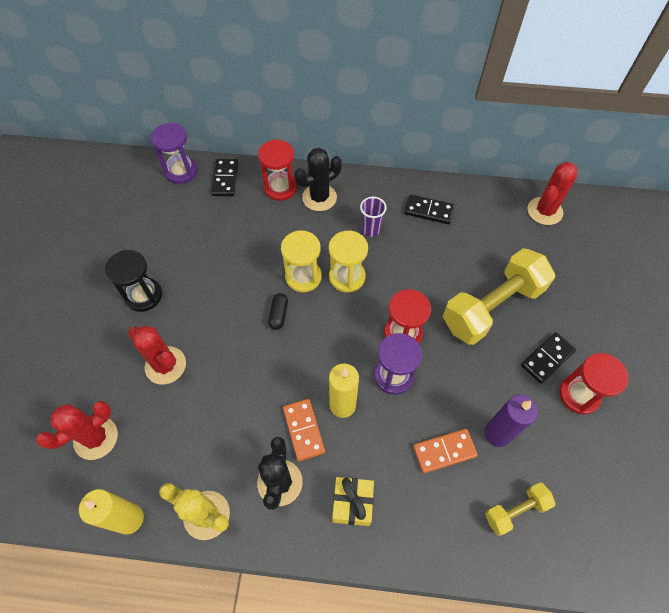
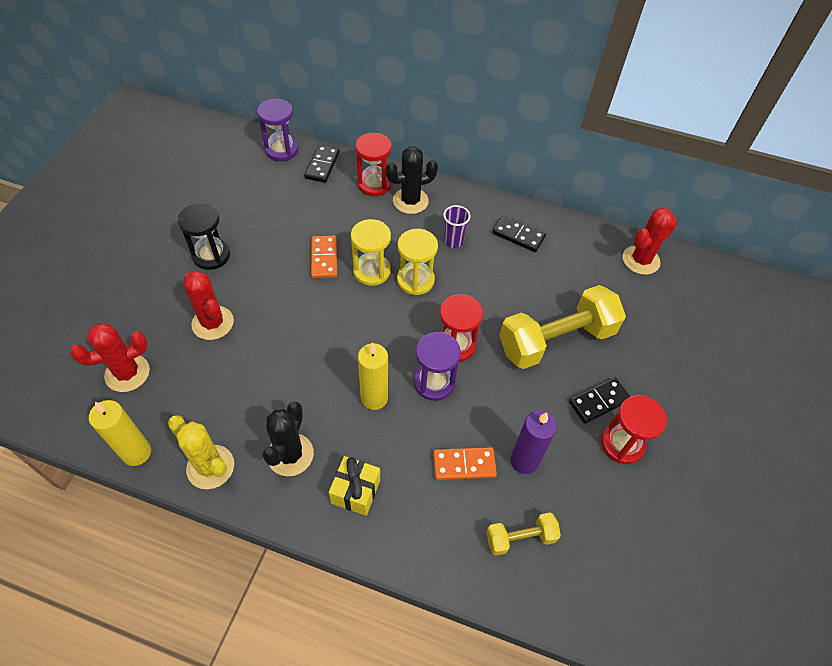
camera: 10 degrees right, 5 degrees down
(278, 314) = (336, 300): black capsule -> none
(303, 430) = (328, 412): orange domino -> orange domino (324, 258)

